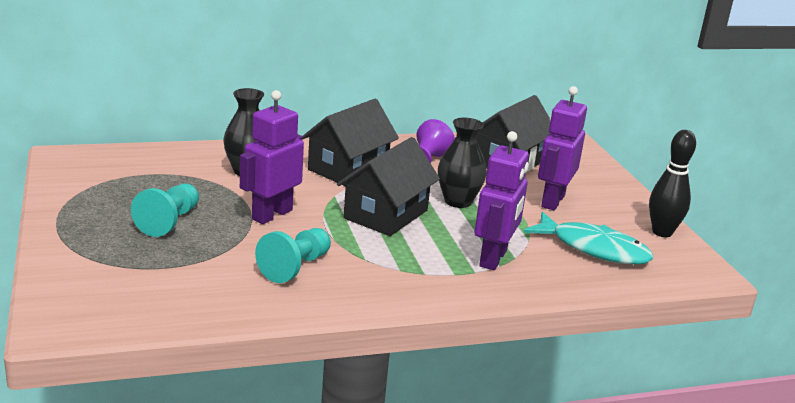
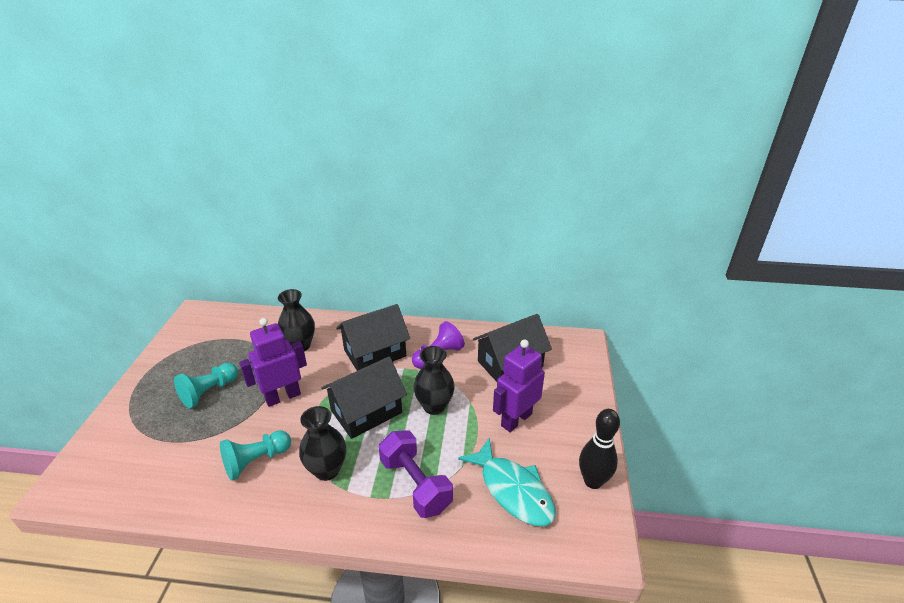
camera: 25 degrees right, 10 degrees up
(386, 262) = (327, 470): none -> black vase
(493, 258) = (415, 484): purple robot -> purple dumbbell

